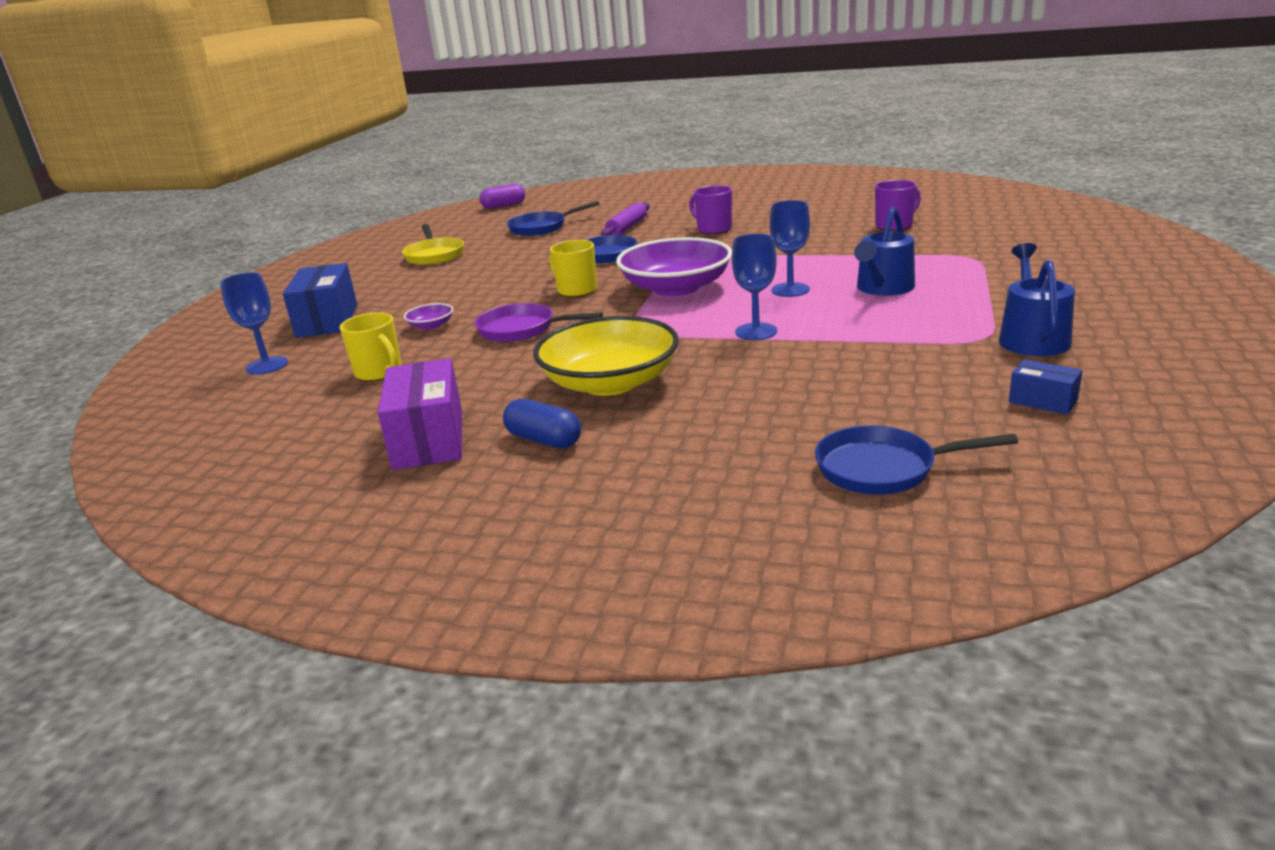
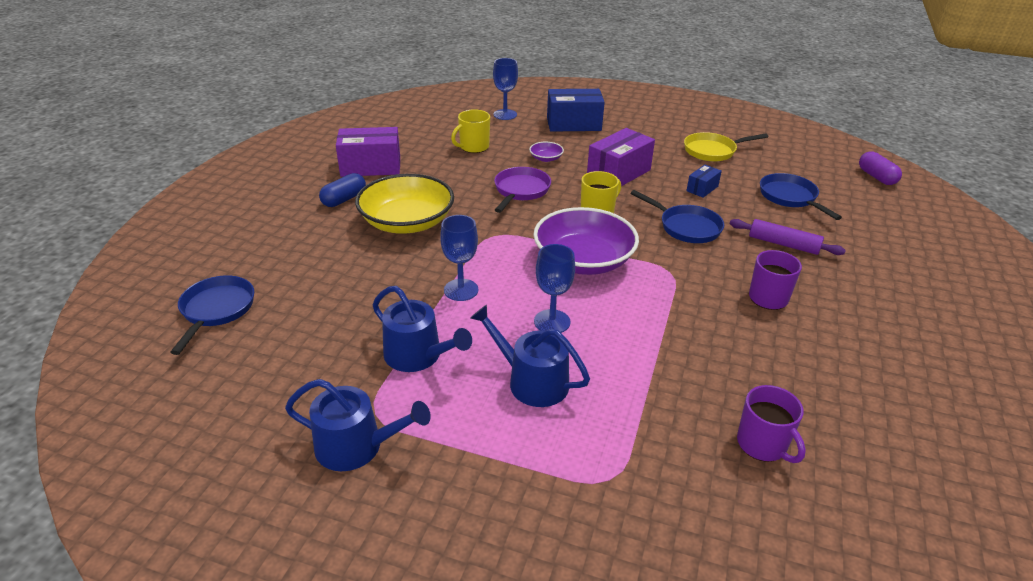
camera: 90 degrees right, 10 degrees up
(481, 288) = (618, 173): none -> purple box
(883, 334) = (418, 356): none -> blue watering can
(1043, 401) = (242, 409): blue box -> blue box (702, 188)

